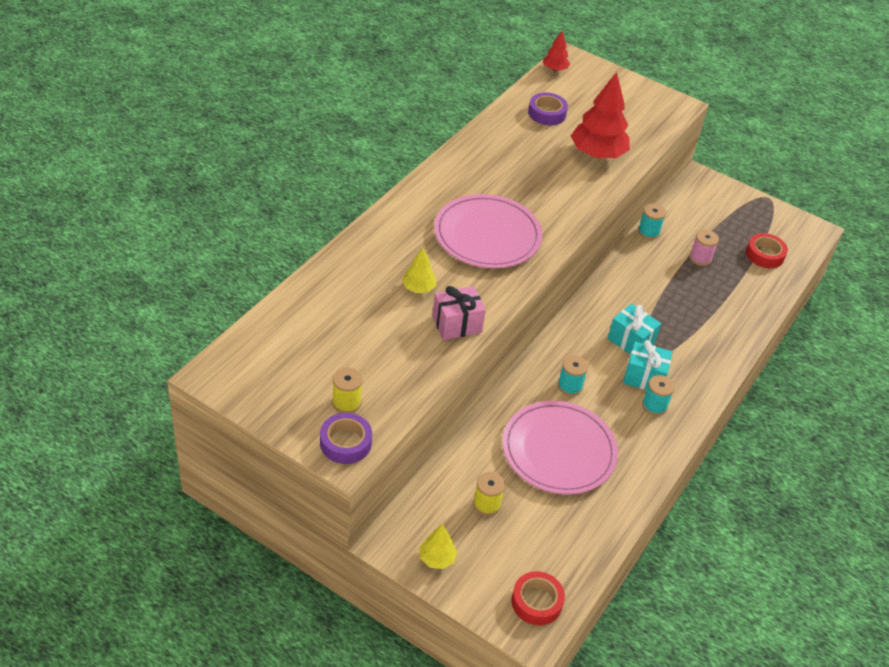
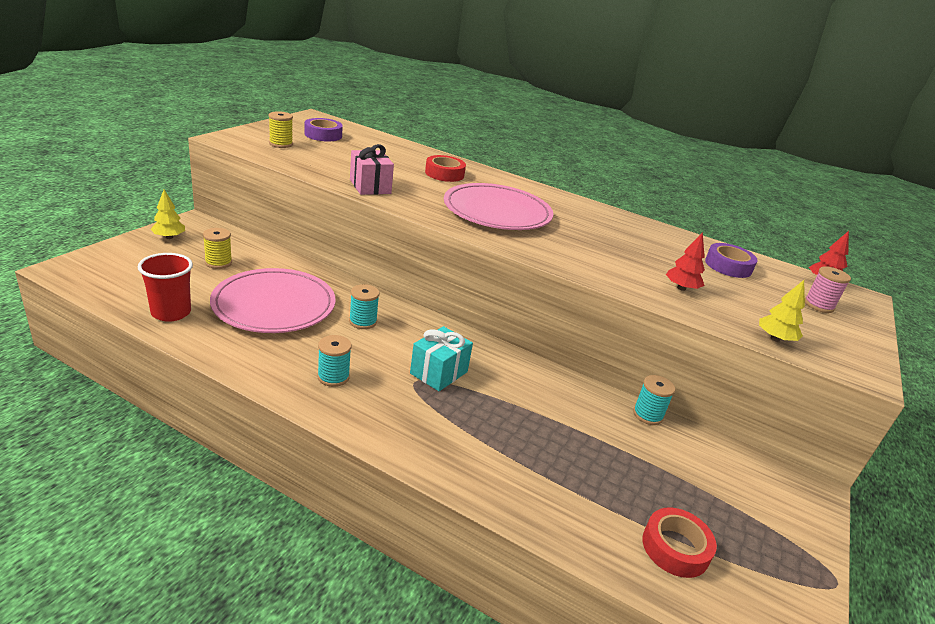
camera: 85 degrees right, 15 degrees down
(345, 443) = (239, 140): purple tape -> purple tape (323, 135)
(418, 288) = (414, 178): yellow tree -> yellow tree (775, 339)
(536, 602) = (97, 274): red tape -> red tape (444, 174)
(592, 526) = (171, 313): none -> red cup
(597, 154) = (681, 288): red tree -> red tree, size x0.50
(644, 377) = (380, 375): turquoise gift -> none
(700, 258) = (622, 461): pink spool -> pink spool (818, 305)

